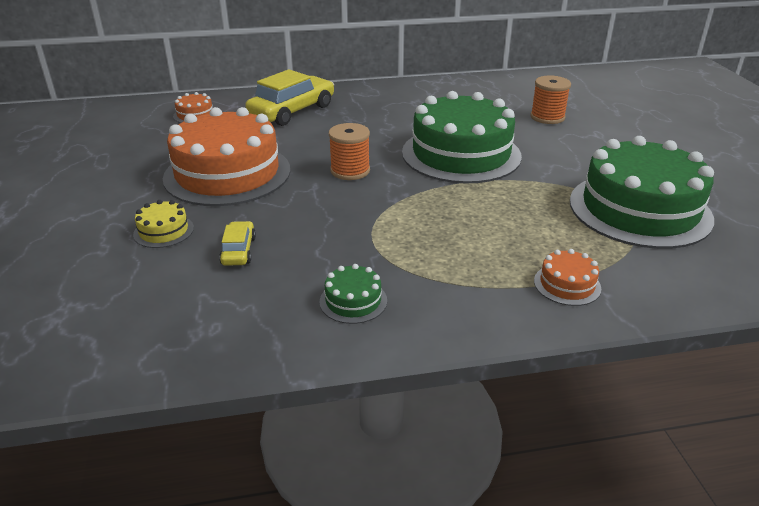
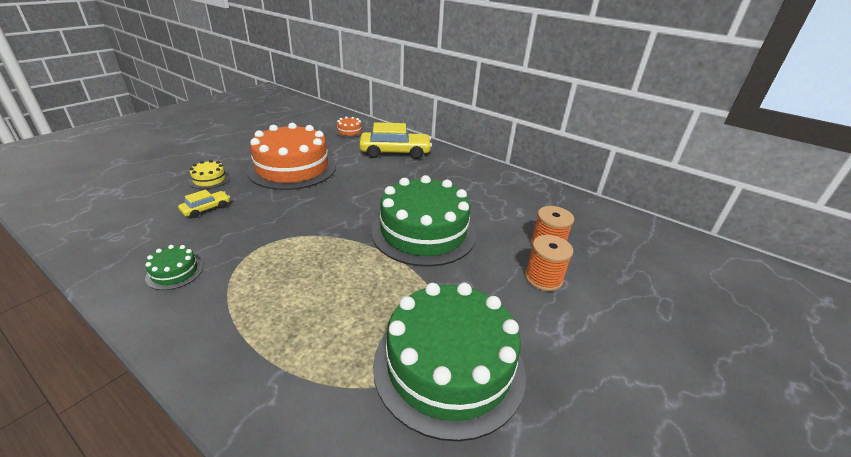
camera: 45 degrees right, 0 degrees up
(350, 171) = (342, 202): orange spool -> orange spool (543, 278)
(567, 284) = (269, 368): orange cake -> none

